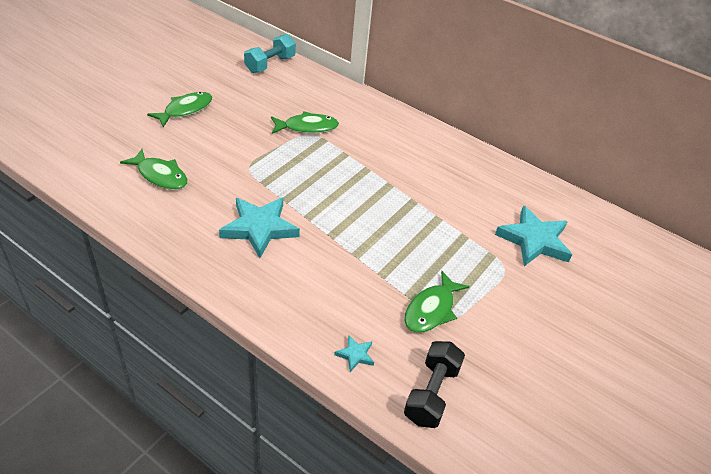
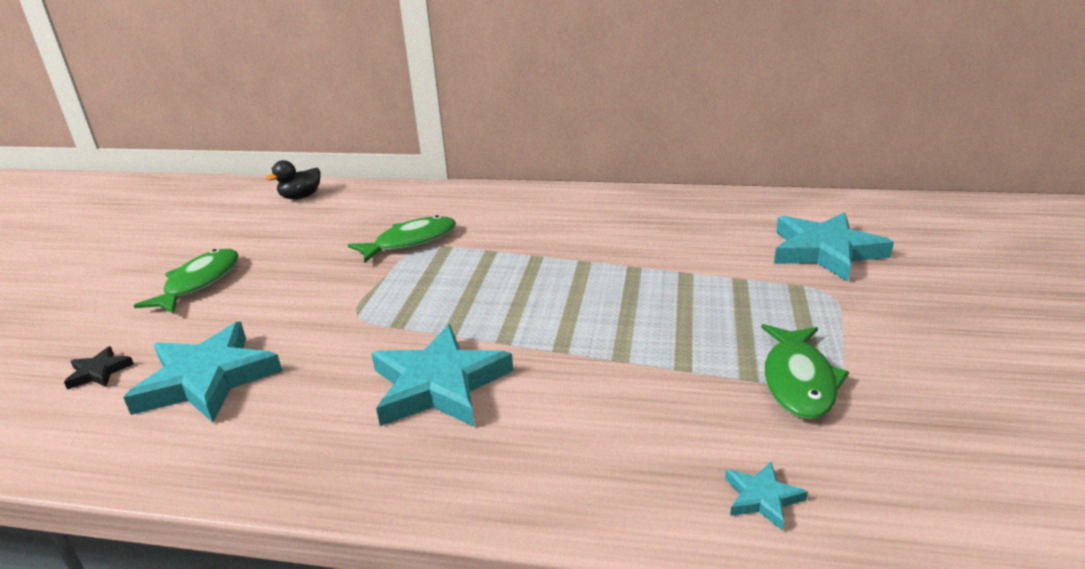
camera: 20 degrees left, 15 degrees down
(117, 149) = (99, 372): none -> black star
(160, 175) = (207, 379): green fish -> turquoise star
(270, 64) = (301, 197): turquoise dumbbell -> black duck
(431, 393) = (933, 497): black dumbbell -> none

